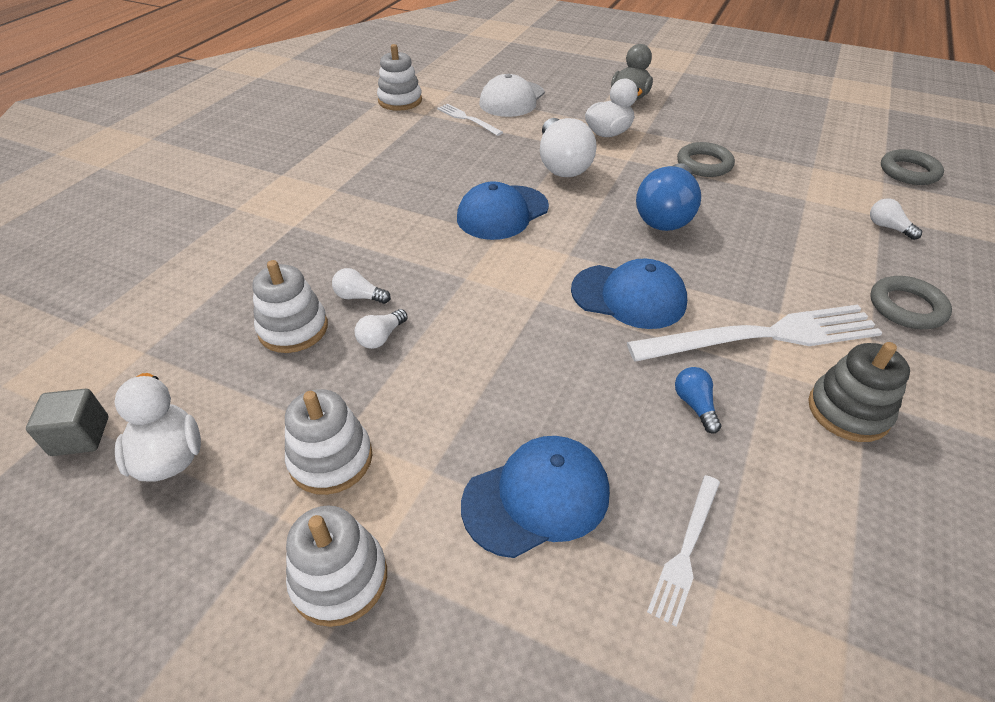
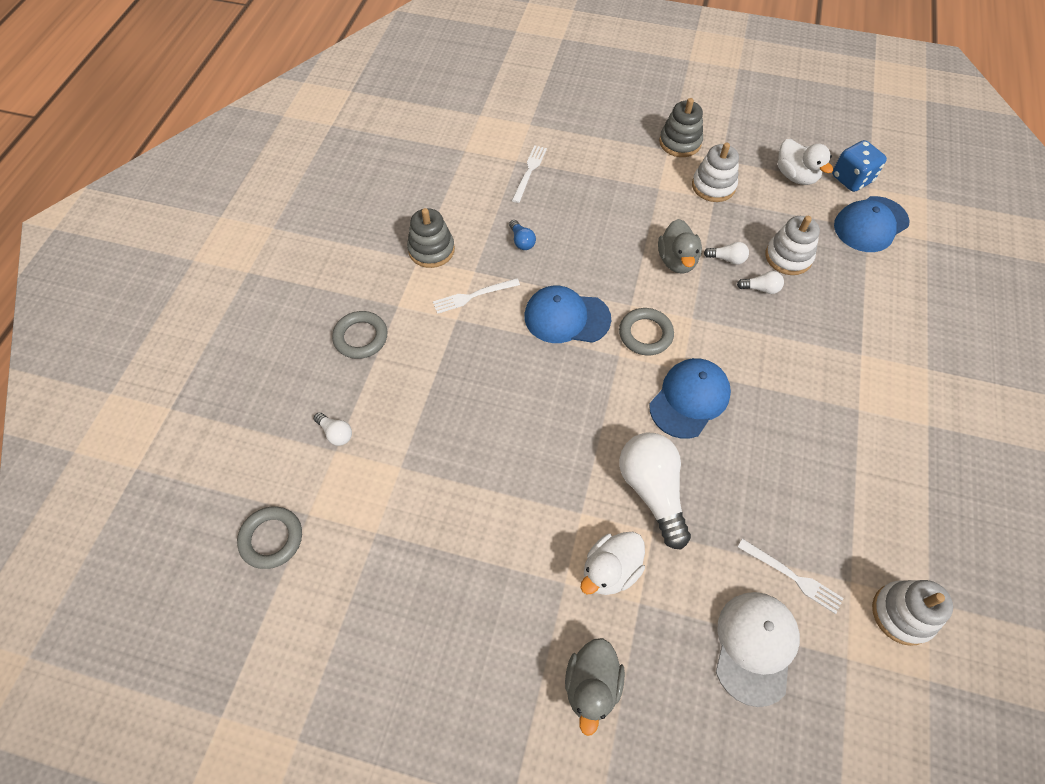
camera: 170 degrees right, 15 degrees up
(80, 436) = (851, 179): grey cube -> blue dice
(339, 578) = (680, 142): white stacking toy -> grey stacking toy
(381, 337) = (727, 259): white light bulb -> white light bulb turned 75 degrees clockwise
(455, 344) = (677, 260): none -> grey duck
(536, 498) = (602, 183): blue cap -> blue cap (870, 224)
(666, 214) = (539, 420): blue light bulb -> none
(704, 164) = (497, 517): grey ring -> grey ring (645, 334)
(761, 336) = (474, 296): white fork -> white fork, size x0.50

